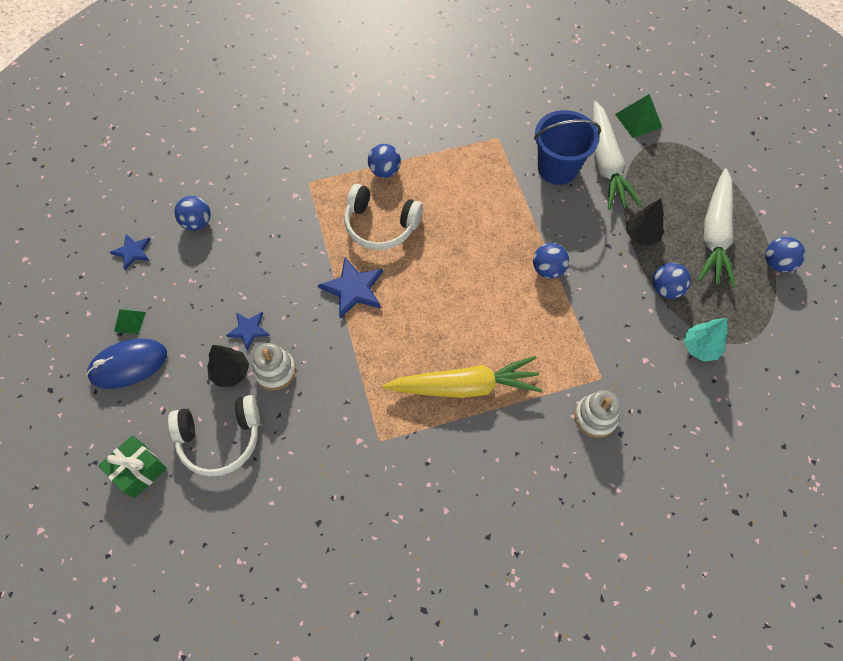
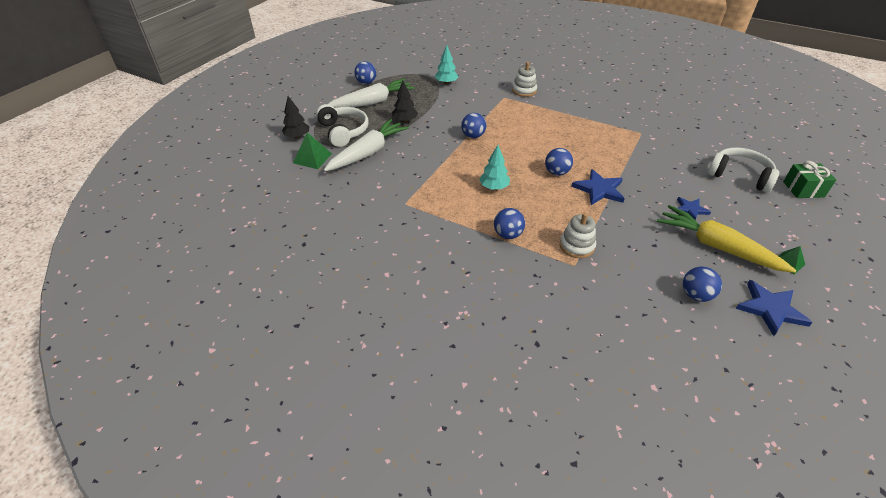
camera: 135 degrees left, 20 degrees down
(128, 365) = (797, 239): blue mouse -> none
(132, 252) = (770, 309): blue star -> blue star, size x1.61
(231, 372) = (716, 197): black tree -> black tree (297, 136)
(275, 371) = (684, 183): white stacking toy -> white stacking toy (577, 246)
(380, 225) = (547, 208): white headphones -> white headphones (343, 131)
(449, 213) = (494, 187): none -> turquoise tree
(465, 386) = (575, 126): yellow carrot -> yellow carrot (717, 247)
(557, 168) = (397, 167): blue bucket -> none
(665, 289) = (428, 101): blue ball -> blue ball (556, 172)

